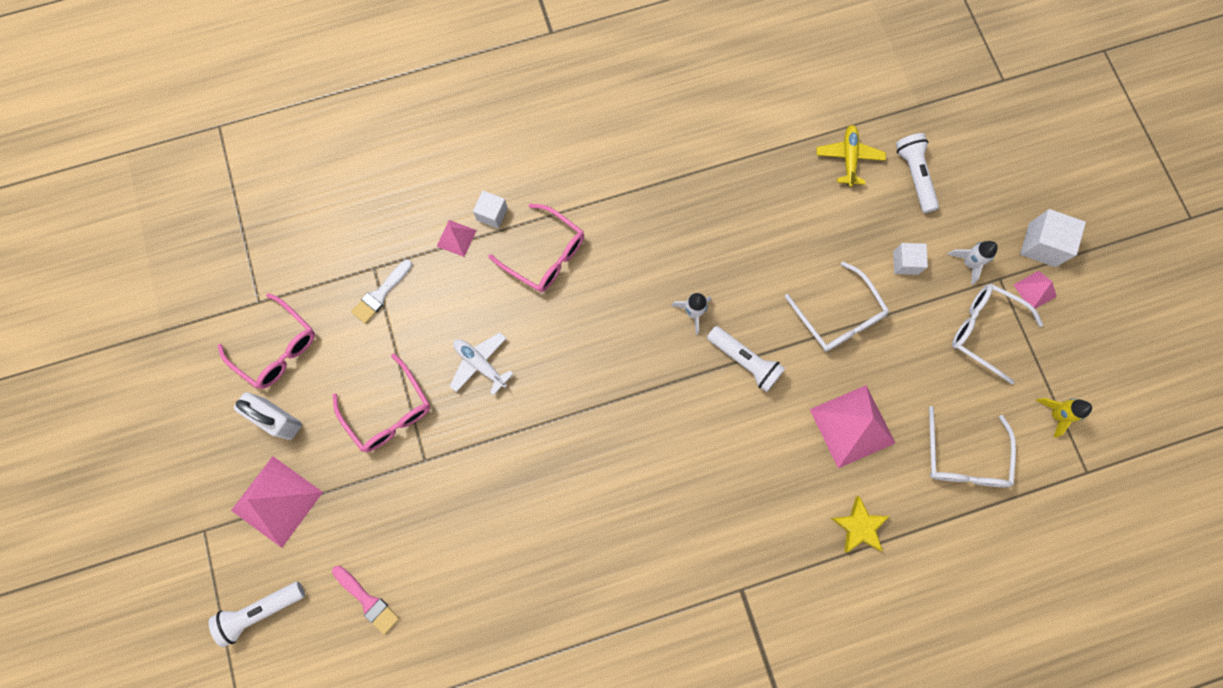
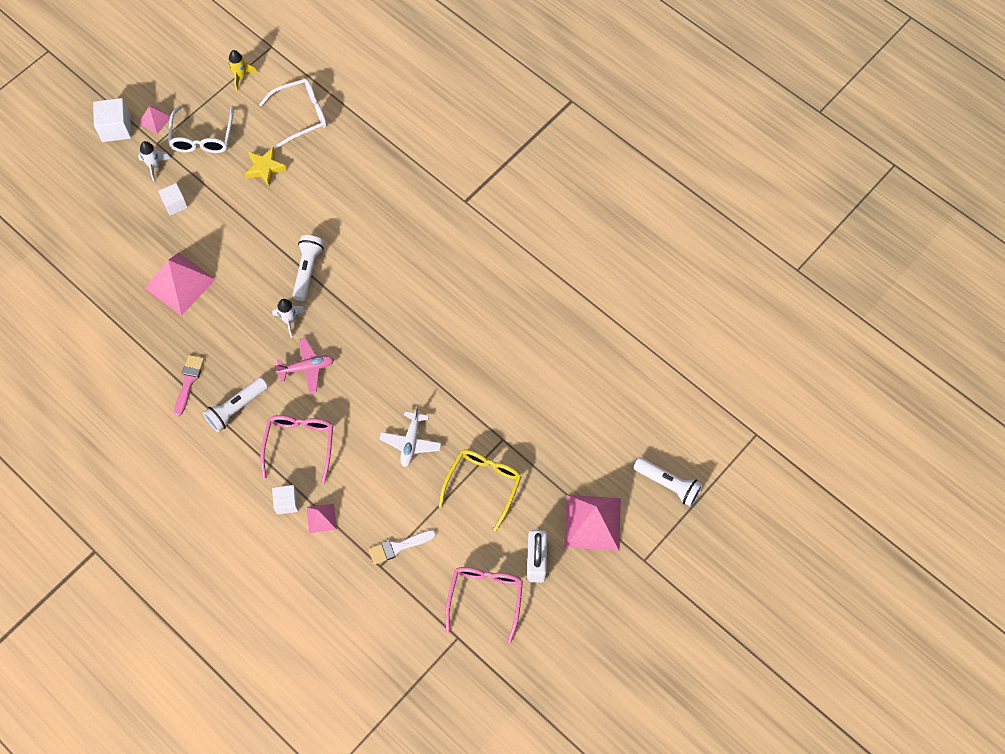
camera: 120 degrees left, 10 degrees down
(368, 601) = (617, 419): pink brush -> pink brush (188, 381)
(381, 294) = (398, 547): white brush -> white brush turned 150 degrees clockwise
(389, 412) = (483, 484): pink glasses -> yellow glasses
(626, 303) = (307, 368): none -> pink plane
(839, 317) = (240, 227): white glasses -> none
(848, 158) = (106, 275): yellow plane -> none
(852, 426) = (317, 186): pink pyramid -> pink pyramid (180, 283)
(859, 526) = (383, 154): yellow star -> yellow star (265, 168)
(914, 176) = (100, 227): white flashlight -> white flashlight (236, 408)

